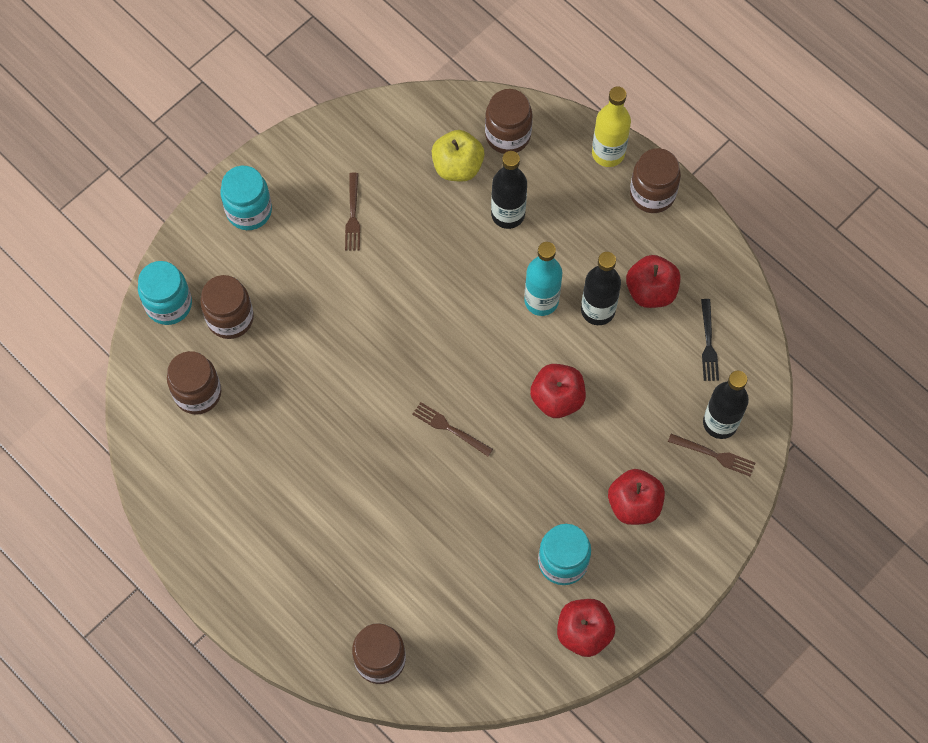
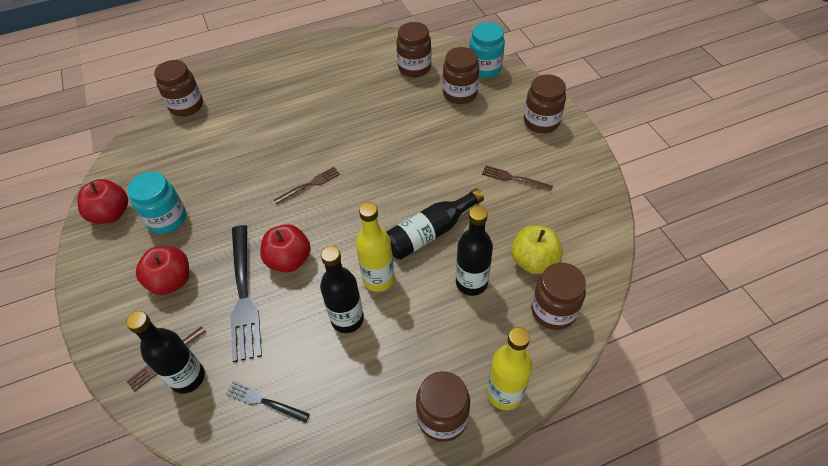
camera: 115 degrees right, 15 degrees down
(249, 211) = (541, 122): turquoise jar -> brown jar
(463, 274) = (430, 232): none -> black bottle
(541, 301) = (378, 279): turquoise bottle -> yellow bottle
(617, 421) = (243, 295): none -> black fork
(651, 291) = (342, 372): red apple -> none

